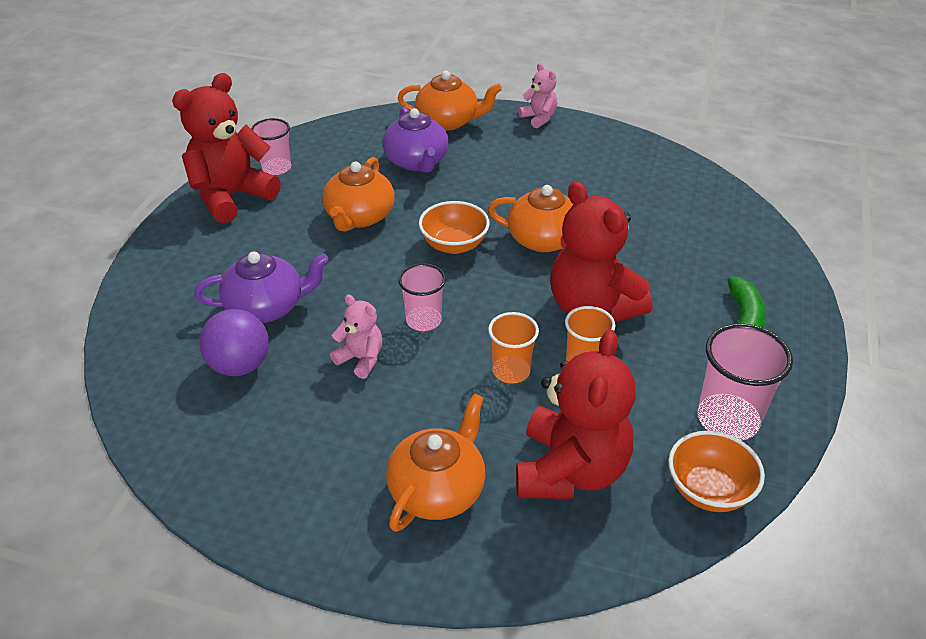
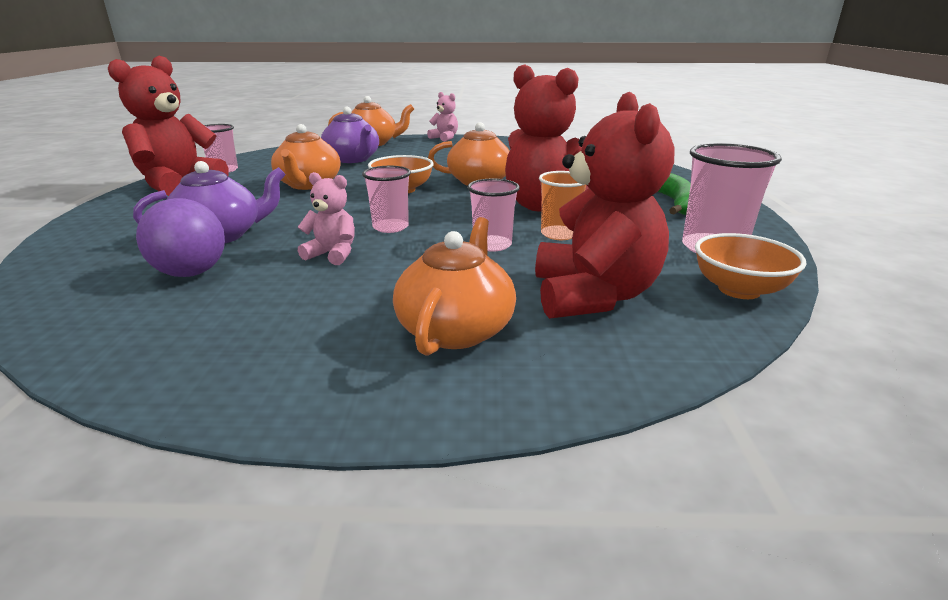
camera: 15 degrees left, 15 degrees down
(511, 371) = (492, 245): orange cup -> pink cup

